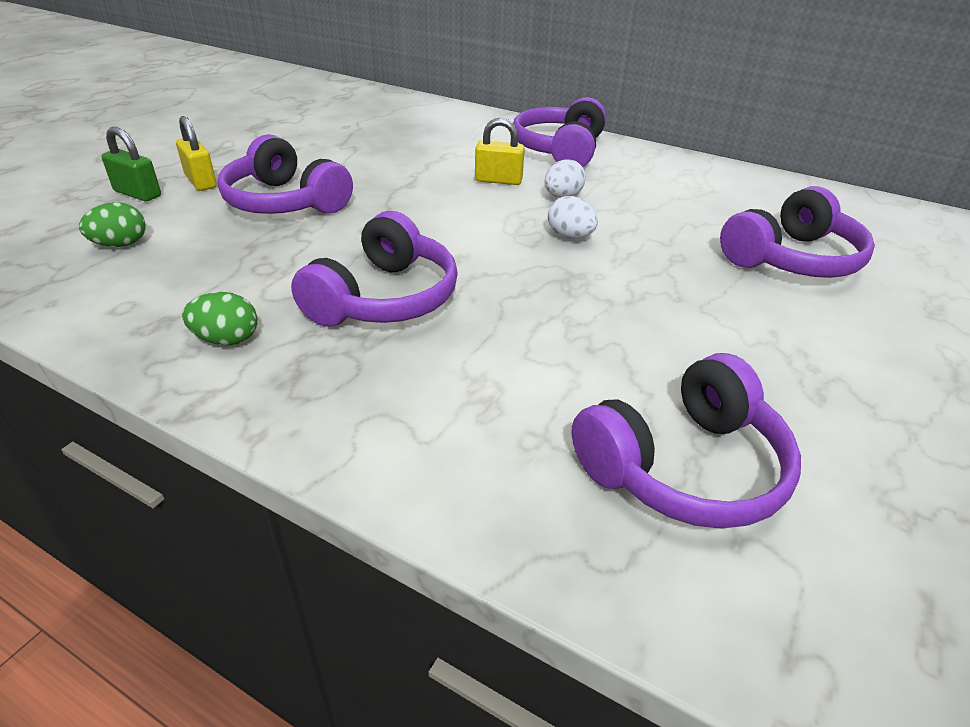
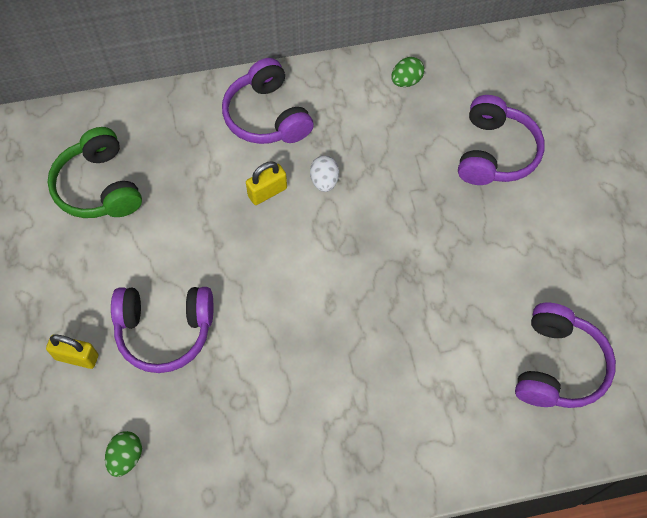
camera: 40 degrees left, 25 degrees up
(137, 194) = (55, 406): green padlock -> none
(227, 339) = (294, 467): green egg -> green egg (406, 81)
(370, 127) = (99, 187): none -> green headphones
(384, 298) = (331, 368): purple headphones -> none
(570, 236) = (368, 225): white egg -> none

